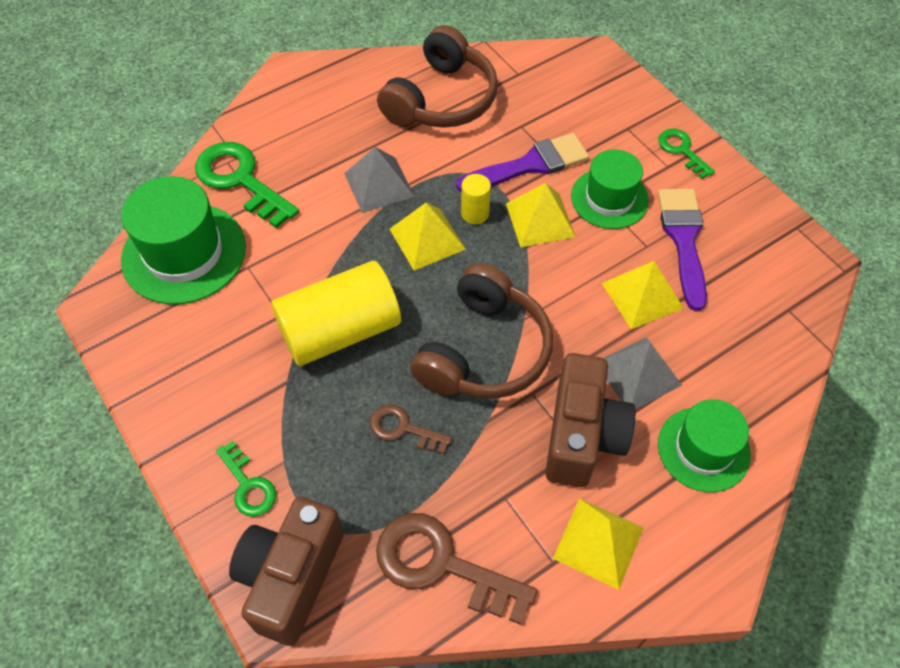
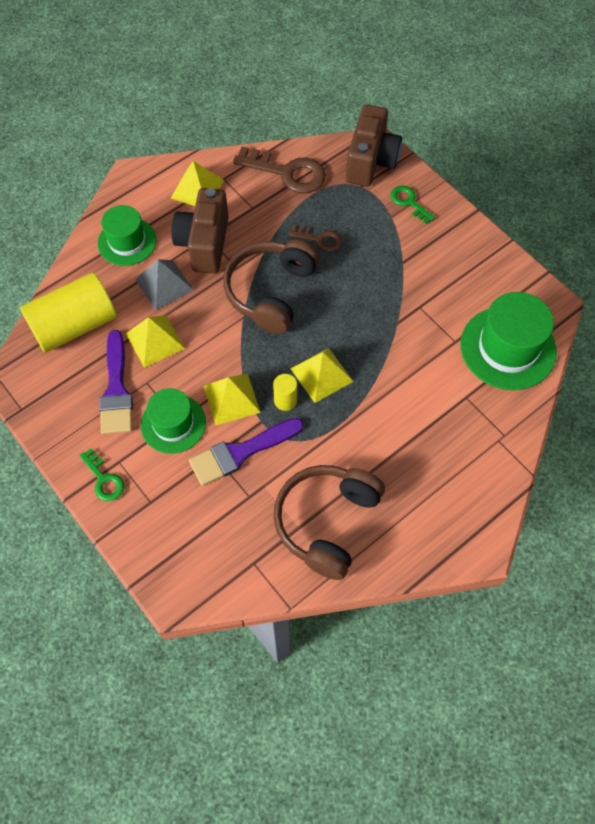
camera: 175 degrees right, 5 degrees up
(241, 180) = (486, 417): green key -> none
(340, 331) = (374, 298): yellow cylinder -> yellow cylinder (74, 325)
(379, 185) = (369, 422): grey pyramid -> none

